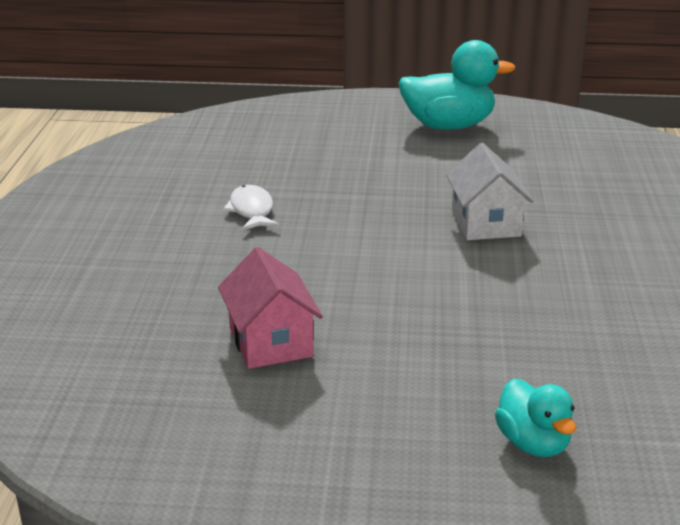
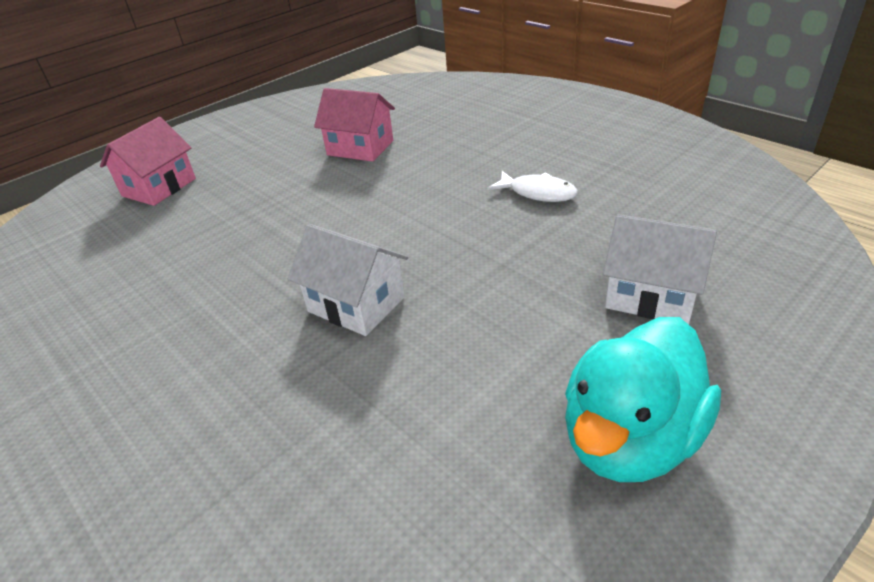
camera: 135 degrees right, 10 degrees up
(332, 144) = (651, 295): none -> white house
(533, 444) = (159, 187): turquoise duck -> pink house

